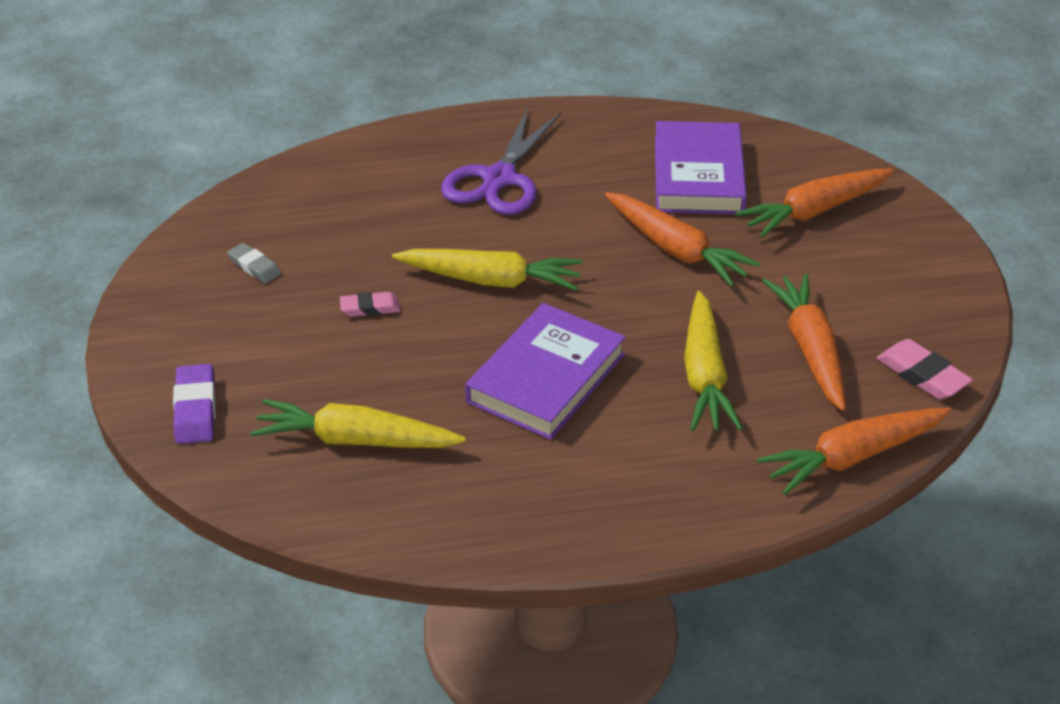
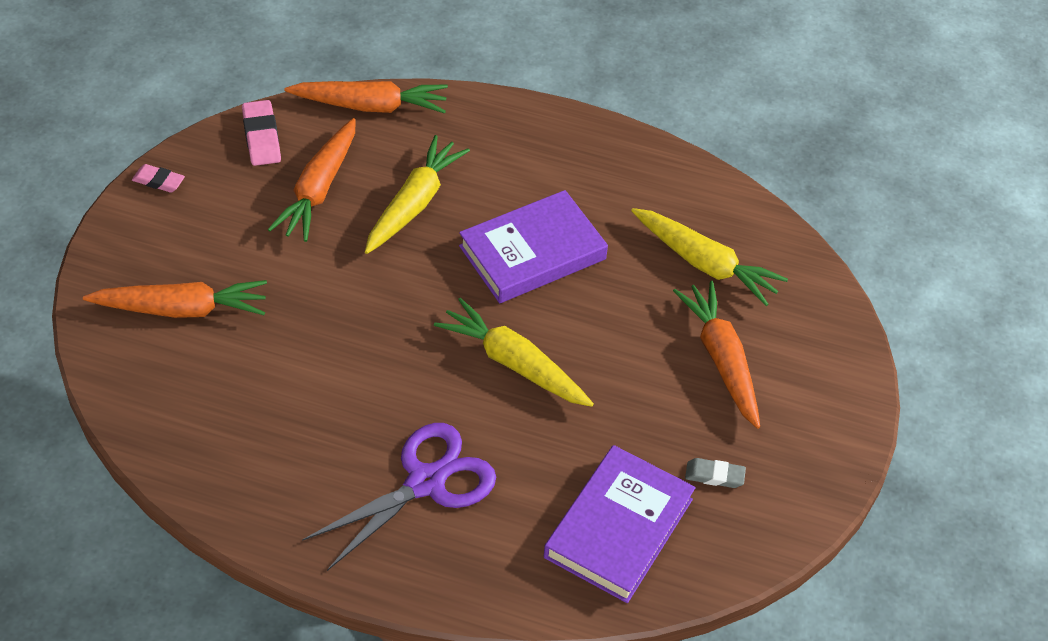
camera: 155 degrees left, 10 degrees up
(195, 409) = (818, 343): purple eraser -> none
(254, 267) = (714, 475): grey eraser -> grey eraser turned 60 degrees counterclockwise
(370, 308) = (633, 380): pink eraser -> pink eraser (158, 181)
(676, 250) = (335, 323): orange carrot -> orange carrot (721, 359)
(698, 175) = (239, 397): purple book -> purple book (618, 528)

